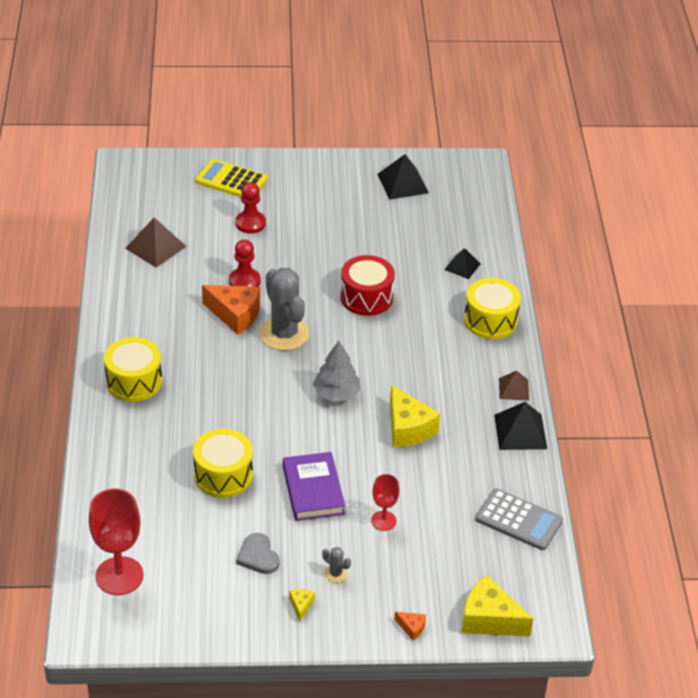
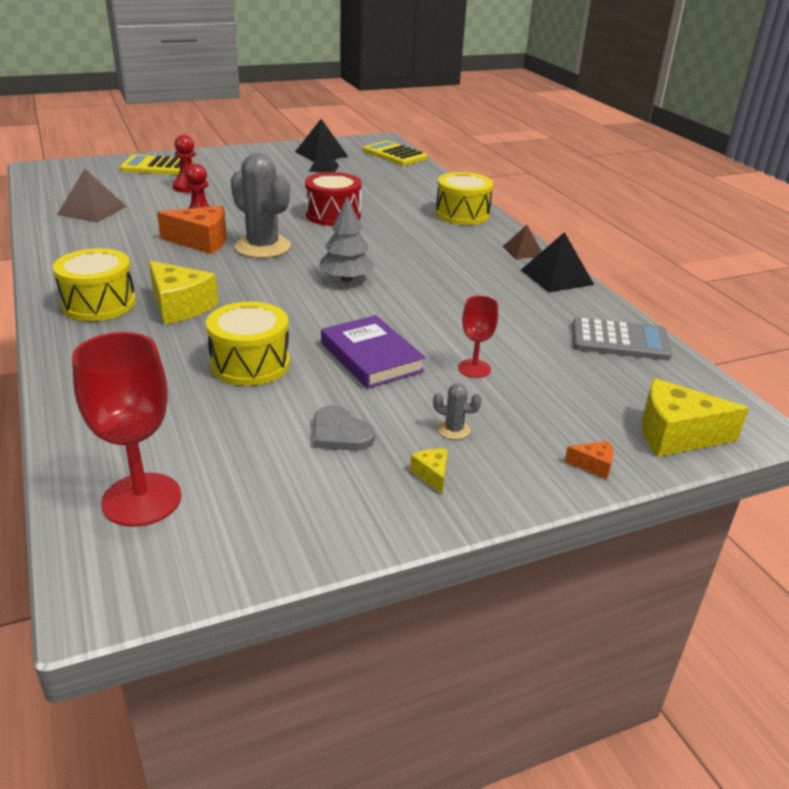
camera: 20 degrees left, 10 degrees down
(408, 428) = (442, 292): yellow cheese -> yellow cheese (180, 306)
(462, 266) = (409, 189): black pyramid -> black pyramid (324, 168)
(480, 198) = (394, 154): none -> yellow calculator

